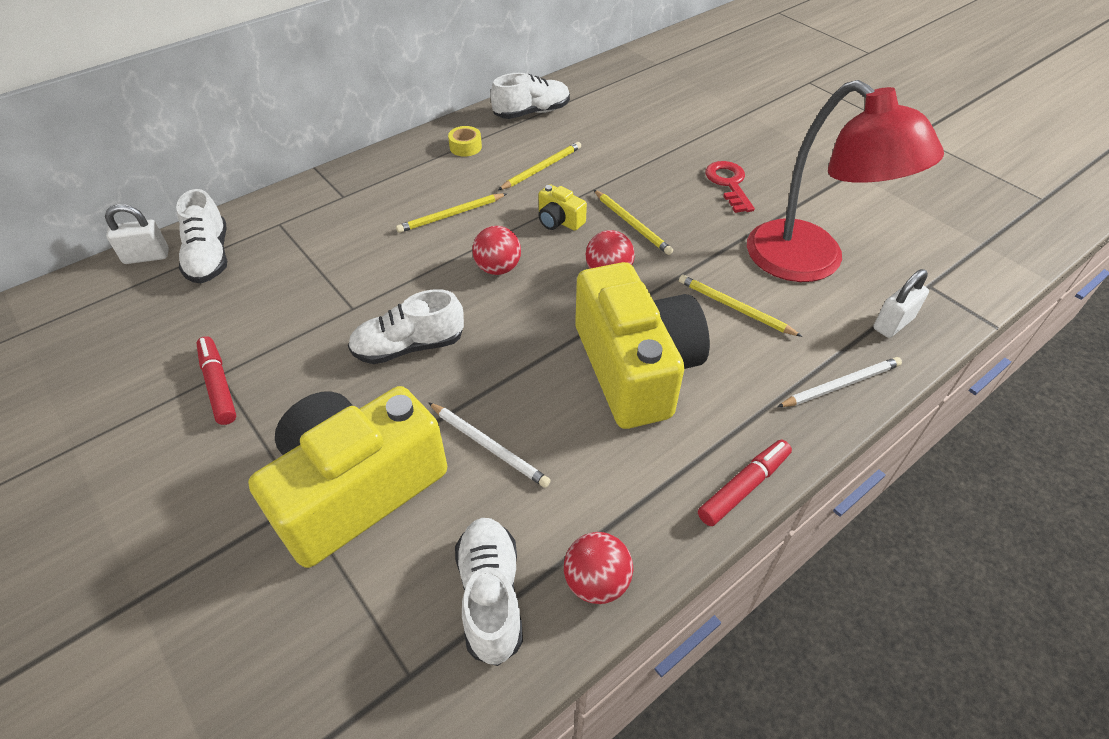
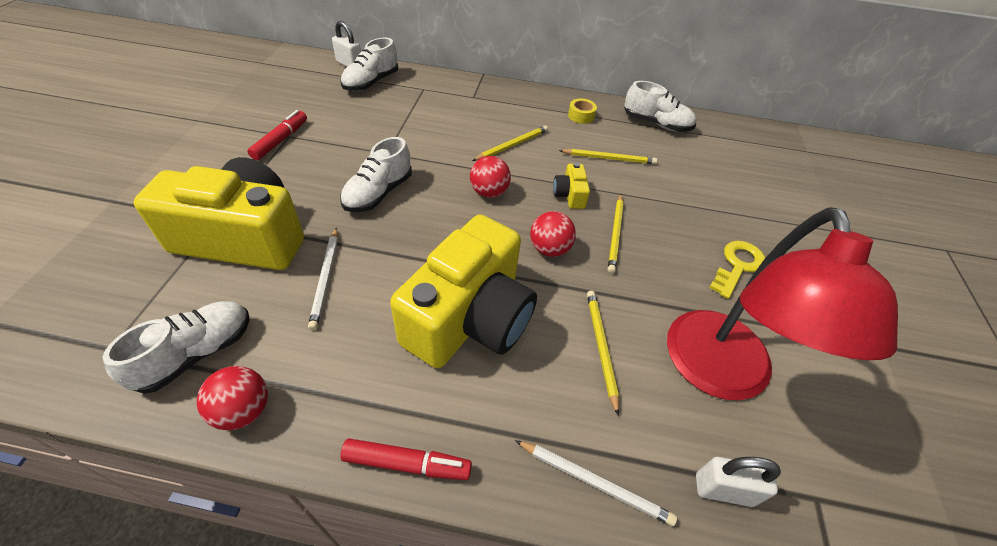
camera: 45 degrees right, 0 degrees up
(409, 346) = (378, 193): white shoe -> white shoe turned 90 degrees counterclockwise
(451, 215) = (512, 145): yellow pencil -> yellow pencil turned 120 degrees clockwise
(729, 184) = (737, 266): red key -> yellow key

